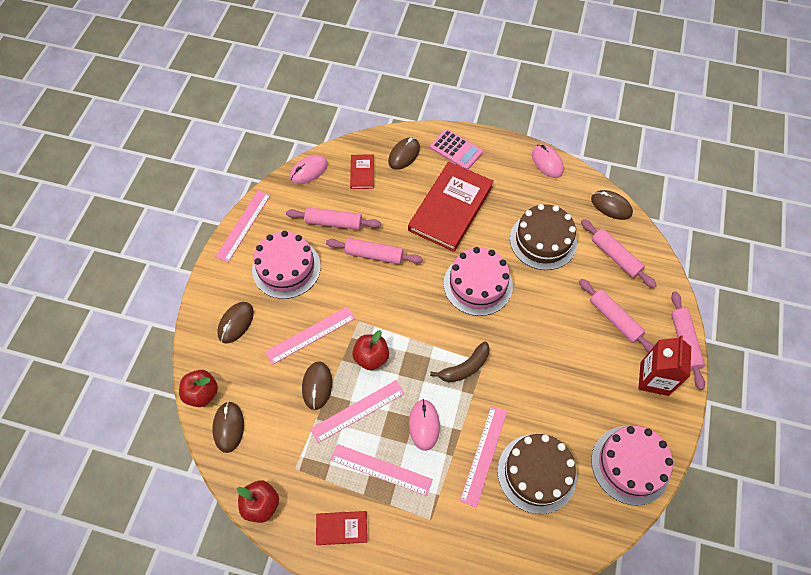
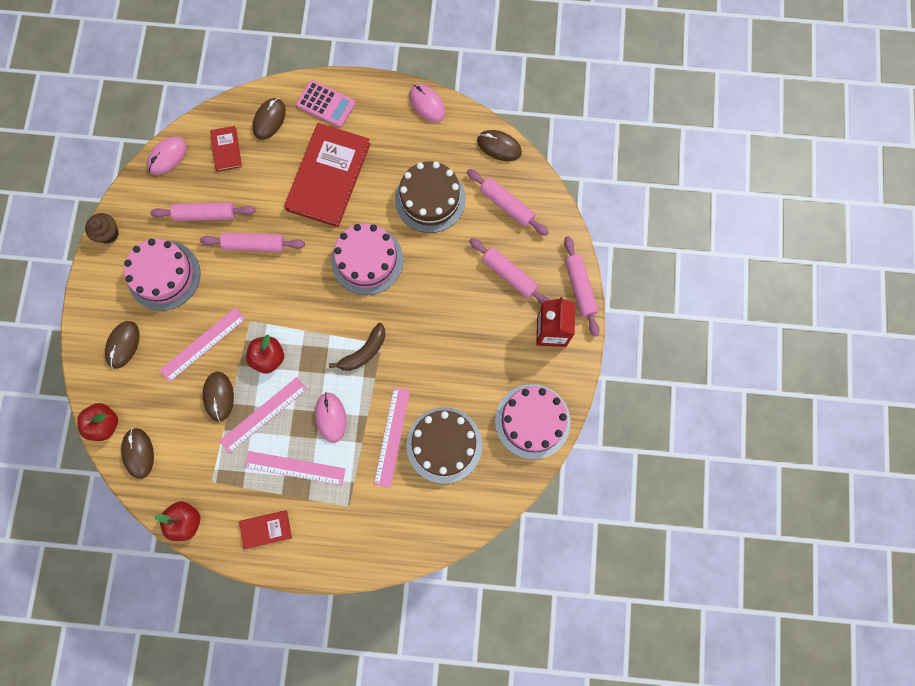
camera: 10 degrees left, 15 degrees up
(243, 225) = (108, 233): pink ruler -> brown cupcake

